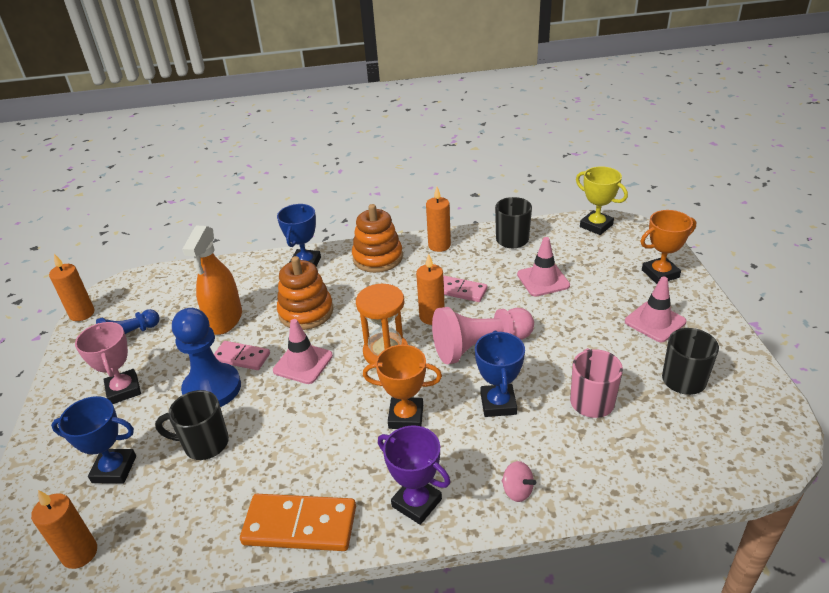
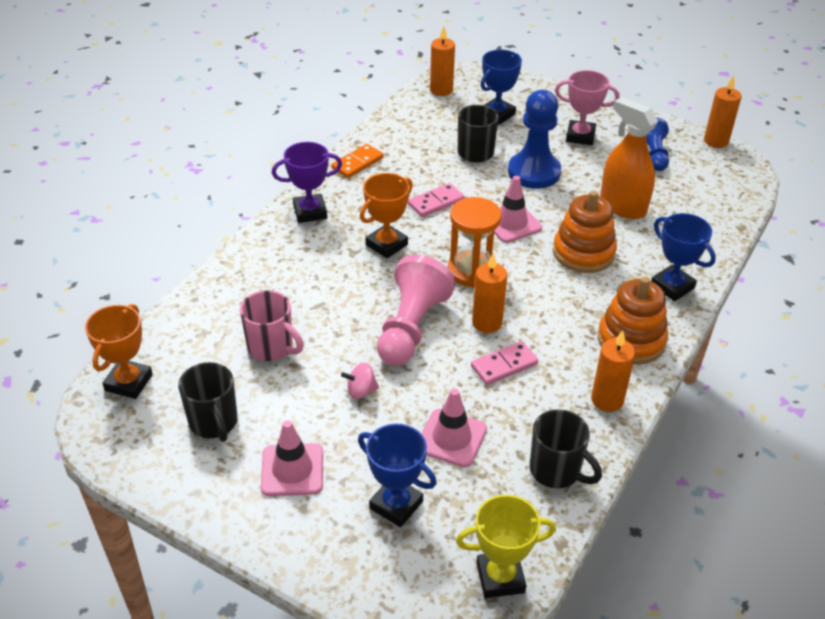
camera: 125 degrees right, 5 degrees up
(241, 357) = (557, 197): pink domino -> pink domino (435, 202)
(300, 525) = (357, 163): orange domino -> orange domino, size x0.63
(498, 404) = (337, 296): blue trophy -> blue trophy (396, 505)
(517, 491) = (258, 257): pink spinning top -> pink spinning top (361, 391)
(660, 274) = (347, 548): orange trophy -> orange trophy (128, 382)

